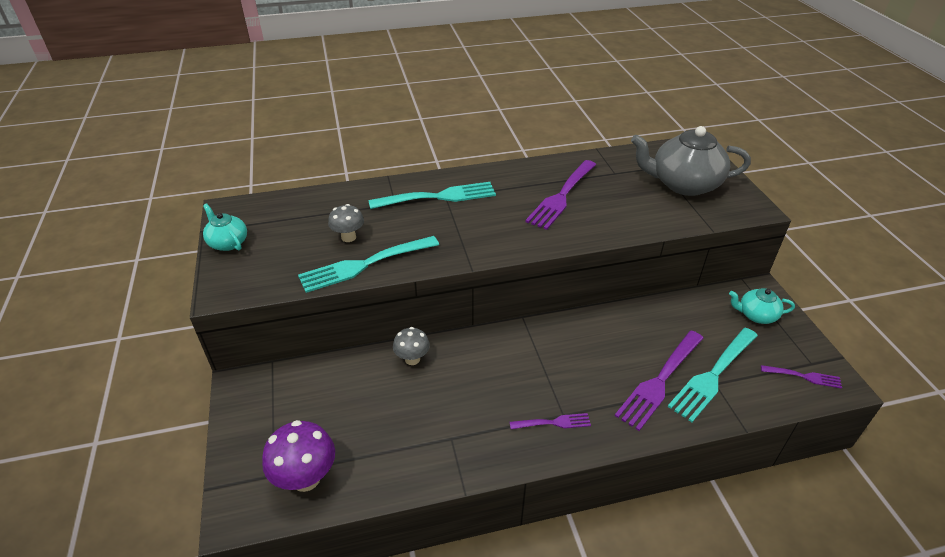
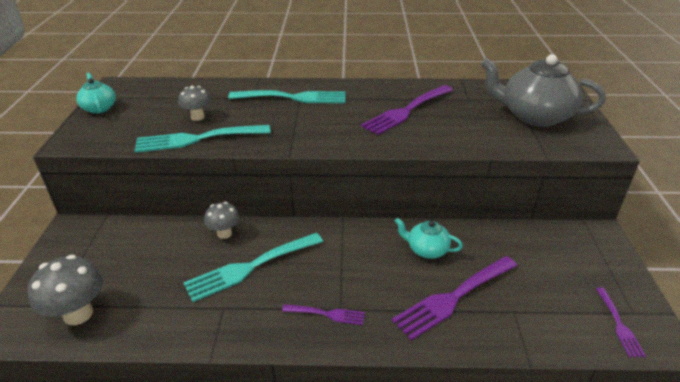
camera: 15 degrees right, 5 degrees down
(306, 478) = (78, 314): purple mushroom -> grey mushroom
(713, 375) = (514, 303): turquoise fork -> turquoise fork (251, 267)
(756, 315) = (585, 255): turquoise teapot -> turquoise teapot (426, 249)
(804, 376) = (619, 324): purple fork -> purple fork turned 60 degrees clockwise

